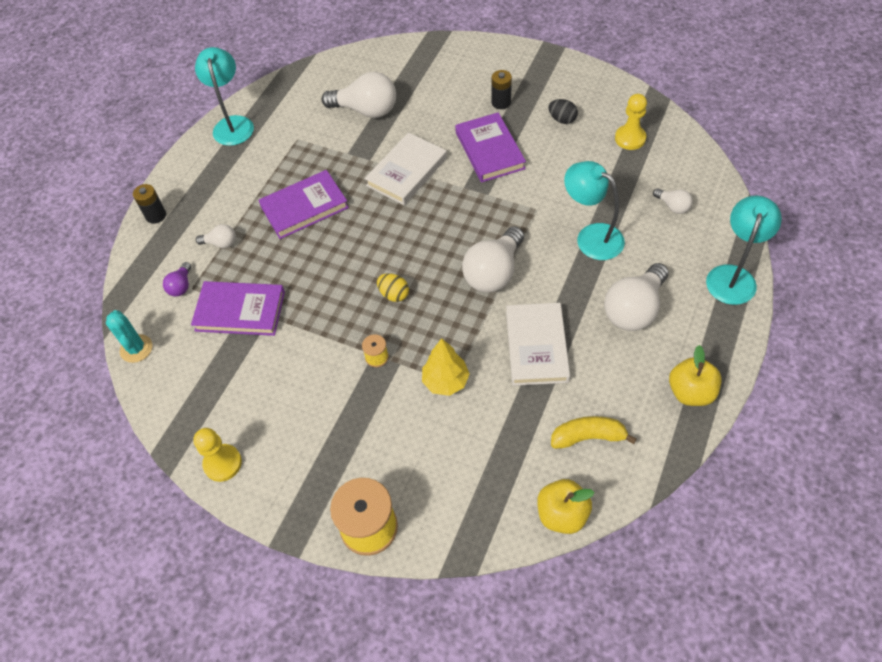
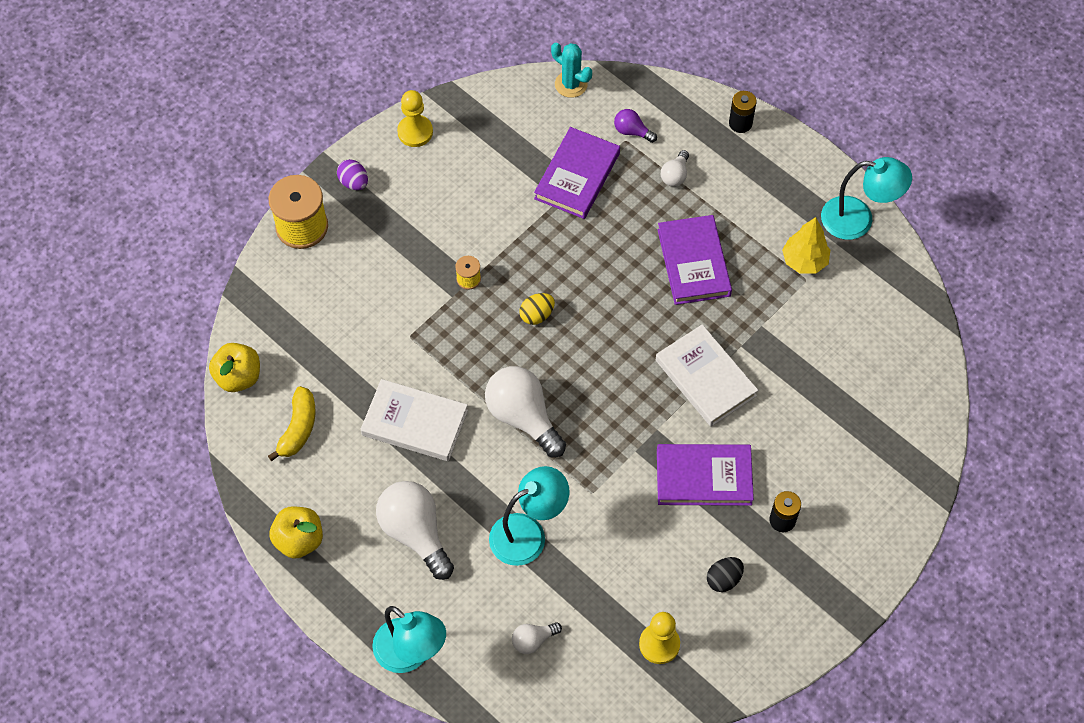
camera: 105 degrees right, 5 degrees up
(136, 348) = (571, 84): turquoise cactus -> turquoise cactus turned 45 degrees clockwise
(300, 498) = (354, 182): none -> purple egg
(366, 110) = (827, 365): white light bulb -> none
(445, 381) = (414, 329): yellow tree -> yellow tree (804, 261)

